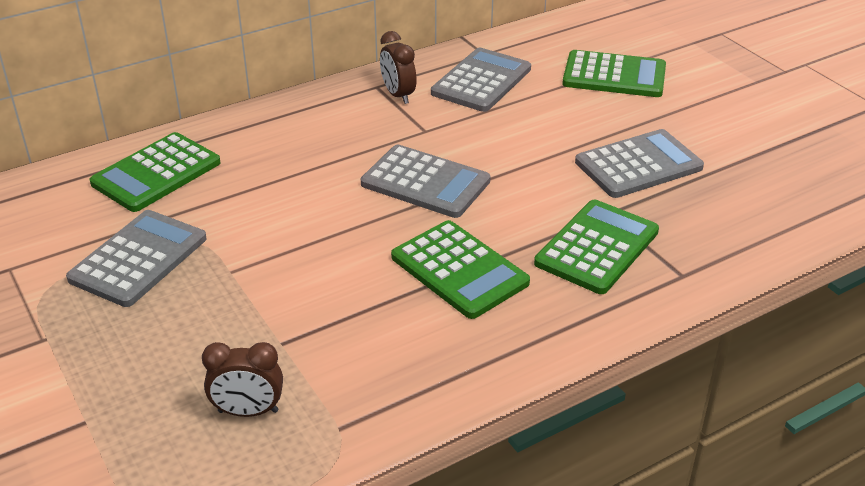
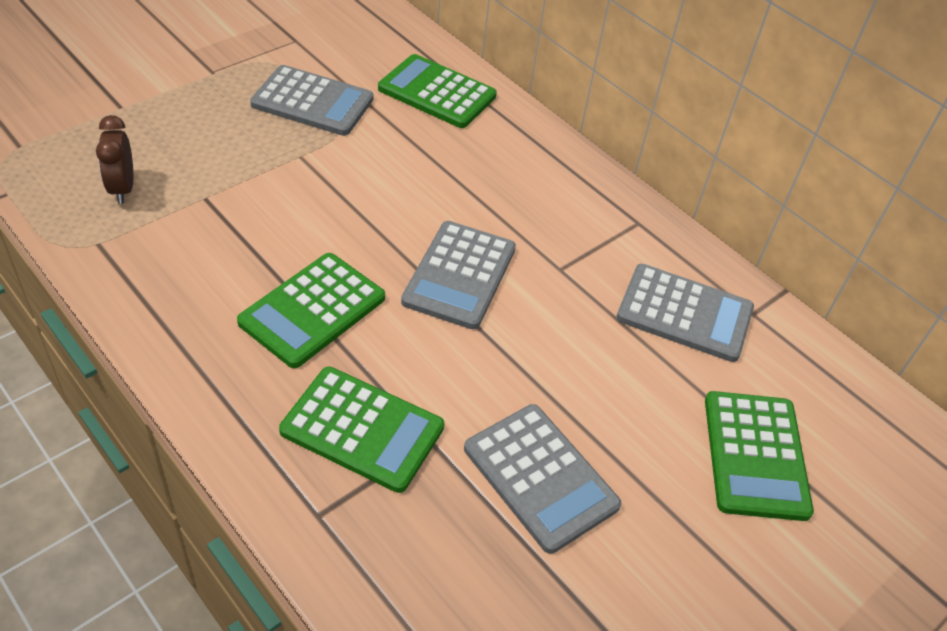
camera: 75 degrees right, 10 degrees up
(398, 95) = (625, 241): brown clock -> none

